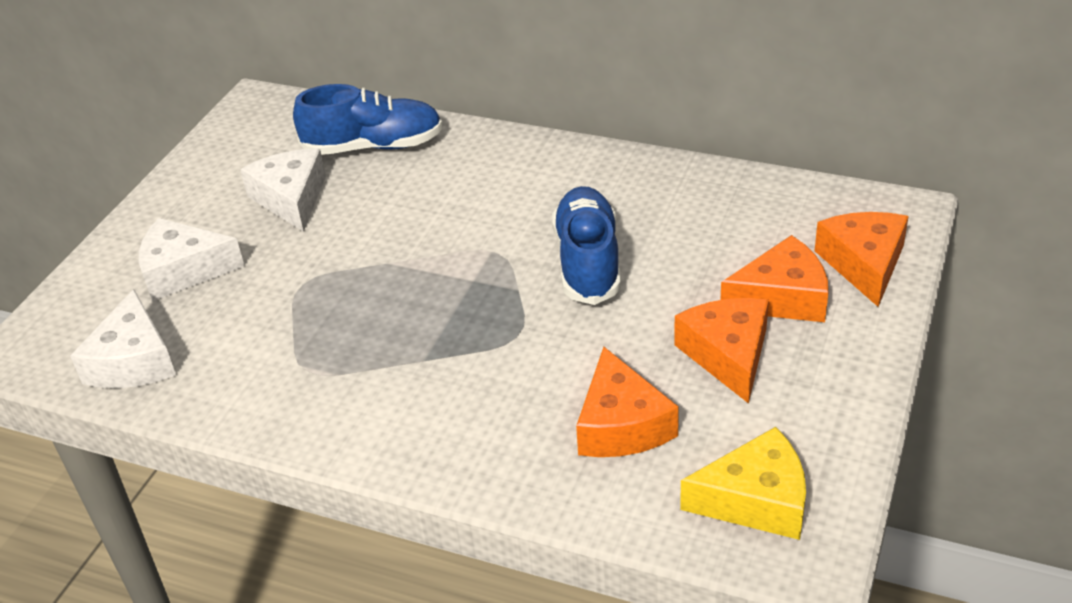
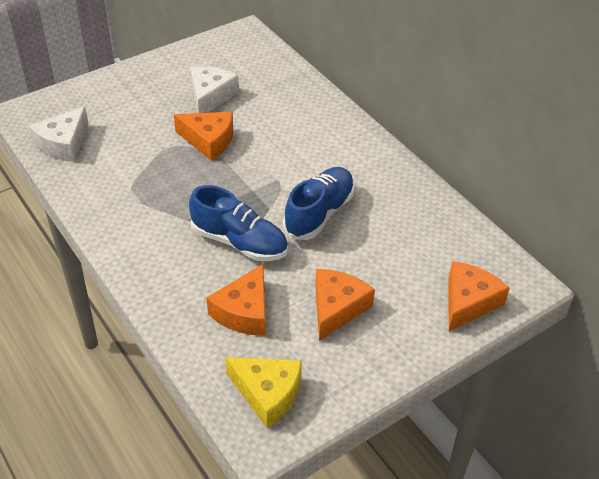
camera: 30 degrees right, 5 degrees up
(184, 270) = (127, 109): white cheese -> none
(373, 146) = (278, 87): blue shoe -> blue shoe (239, 242)
(782, 297) = (400, 294): orange cheese -> orange cheese (209, 141)

